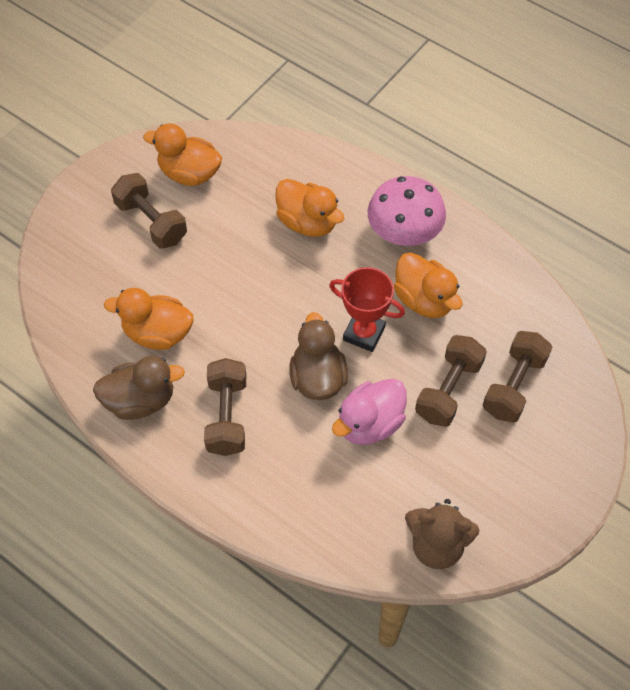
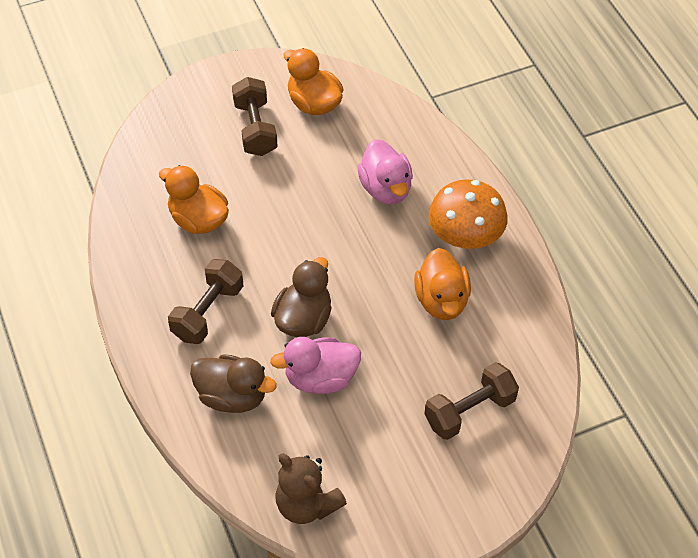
camera: 30 degrees right, 5 degrees down
(140, 400) = (148, 265): brown duck -> brown duck (232, 396)
(307, 222) = (386, 189): orange duck -> pink duck
(364, 333) = (368, 302): red trophy -> none
(404, 231) = (465, 235): pink mushroom -> orange mushroom
(448, 390) = (408, 385): brown dumbbell -> none

